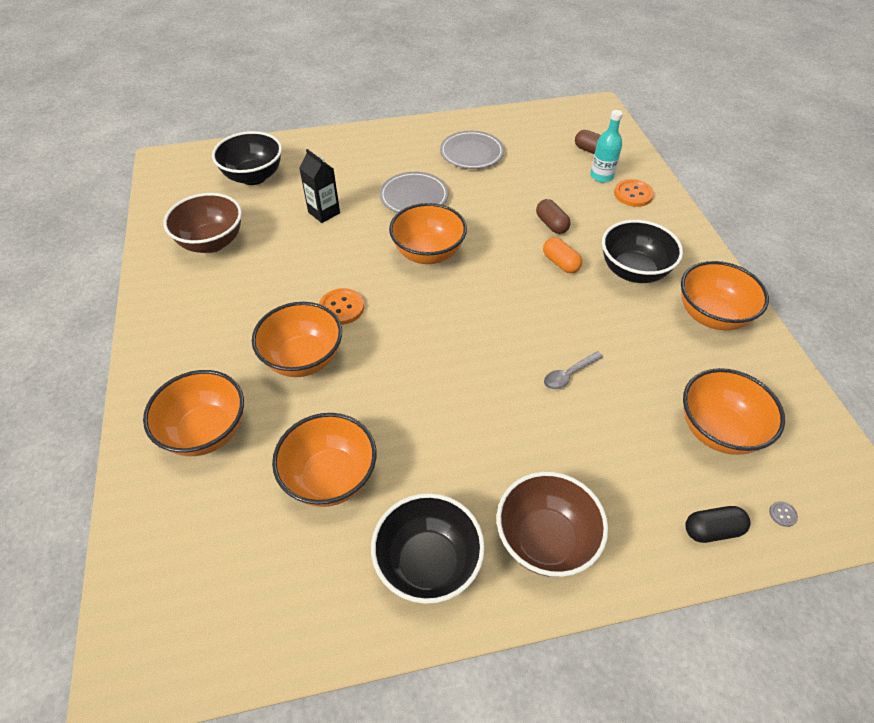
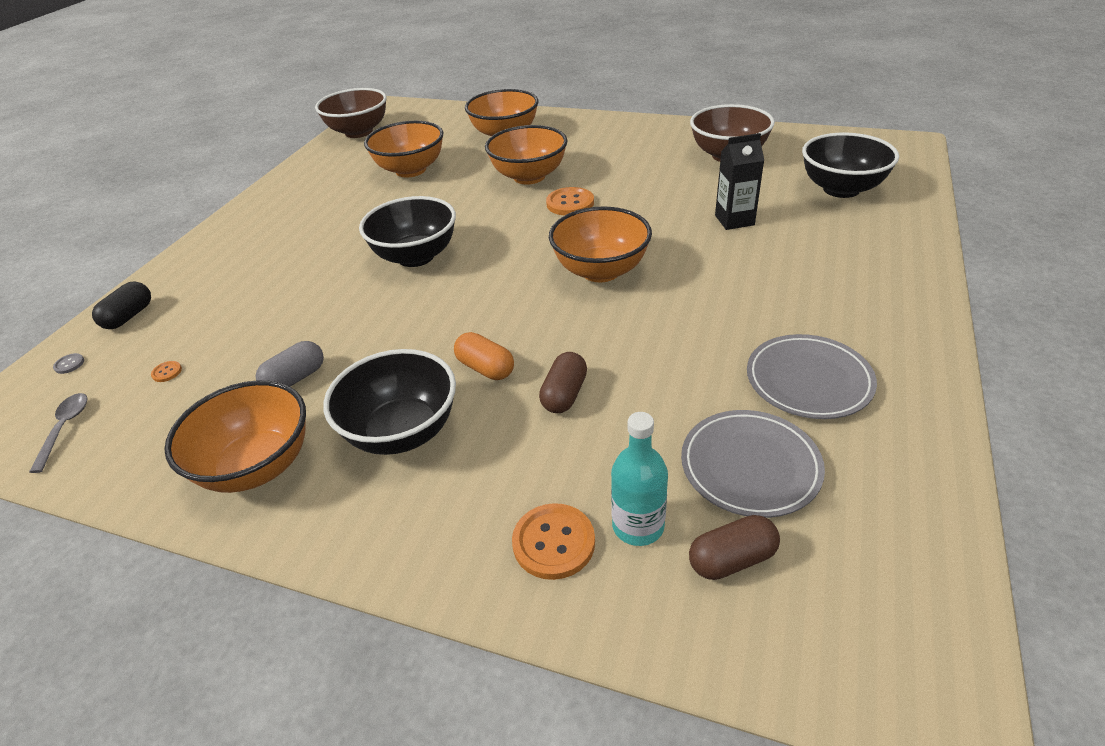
camera: 125 degrees right, 10 degrees down
(414, 197) = (722, 290): grey plate -> grey plate (750, 466)
(428, 563) = (306, 190): black bowl -> black bowl (416, 256)
(545, 540) = (248, 237): brown bowl -> brown bowl (359, 132)
(551, 224) = (564, 394): brown capsule -> brown capsule turned 75 degrees counterclockwise
(560, 263) = (485, 368): orange capsule -> orange capsule turned 45 degrees clockwise
(569, 374) = (343, 304): grey spoon -> grey spoon (65, 428)
(650, 347) = (295, 379): none -> grey capsule
(718, 430) = (167, 372): orange bowl -> orange button

